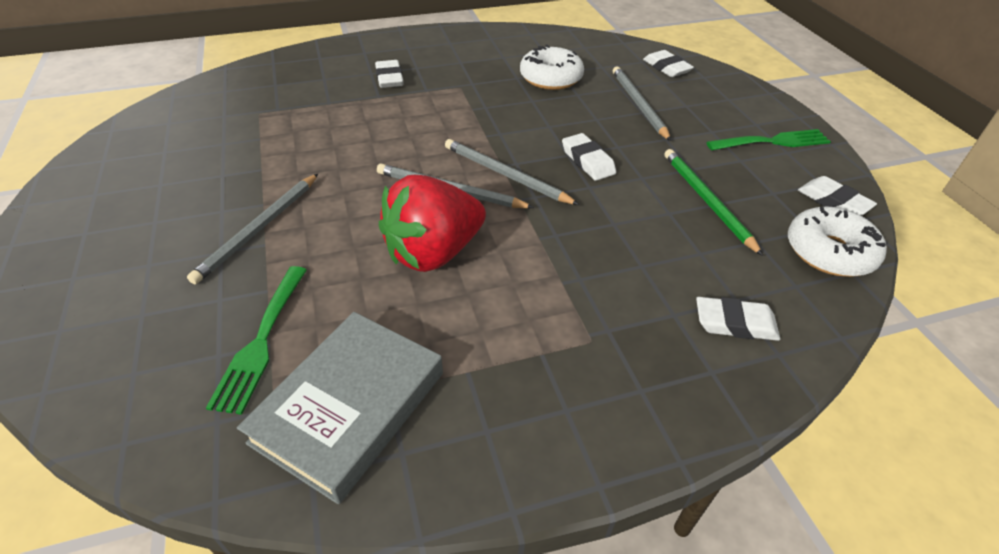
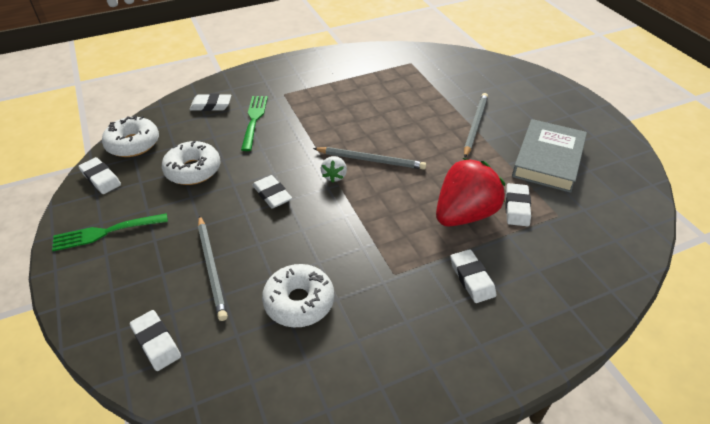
camera: 175 degrees right, 0 degrees up
(261, 341) = (433, 81): green fork -> green fork (254, 120)
(297, 123) = (516, 207): none -> white eraser
(349, 407) = (383, 67): grey book -> grey book (548, 159)
(433, 253) = (369, 122): red strawberry -> red strawberry (464, 214)
(505, 175) = (334, 176): grey pencil -> white strawberry
(706, 201) = (193, 170): green pencil -> white donut

